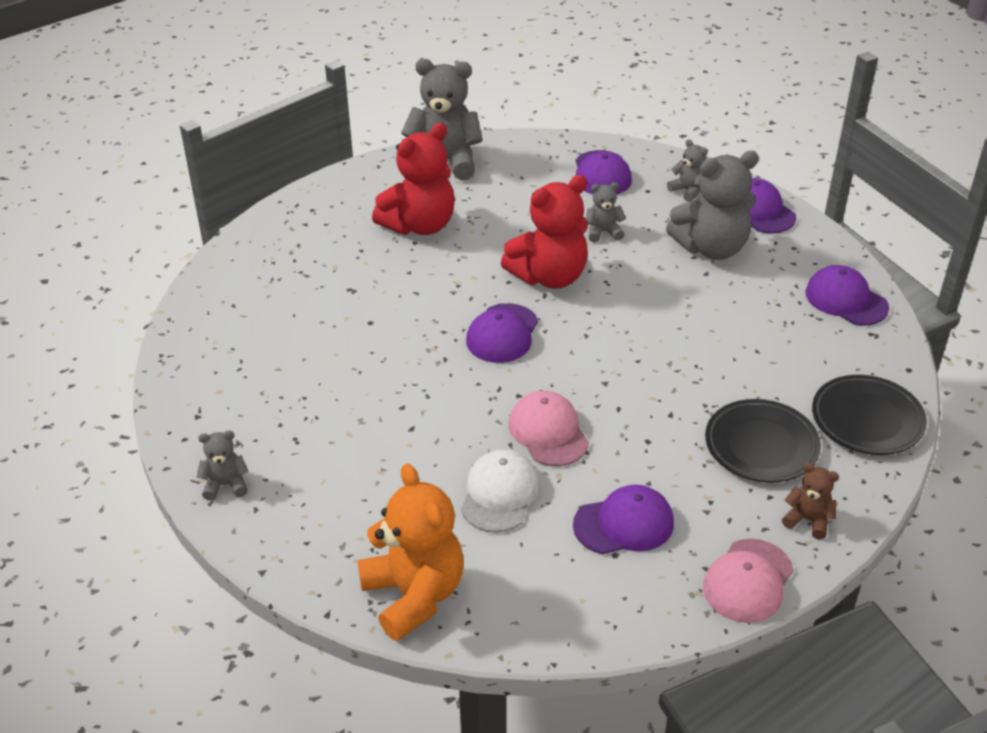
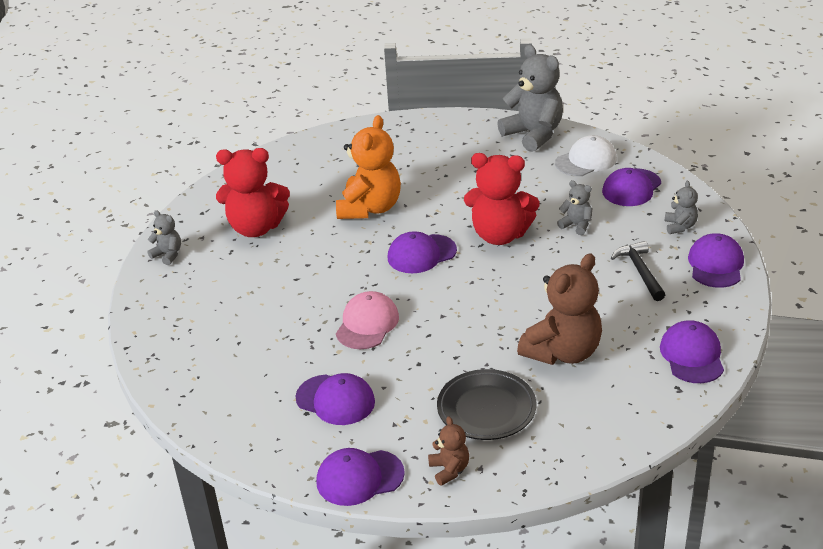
camera: 45 degrees right, 5 degrees down
(414, 595) = (176, 365): orange teddy bear -> orange teddy bear (370, 208)
(419, 225) = (463, 166): red teddy bear -> red teddy bear (256, 228)
(500, 494) = (292, 341): white cap -> white cap (586, 161)
(711, 248) = (640, 271): grey teddy bear -> black hammer
(748, 581) = (359, 478): pink cap -> purple cap
(750, 356) = (563, 352): none -> brown teddy bear
(867, 420) = (585, 438): black plate -> none

